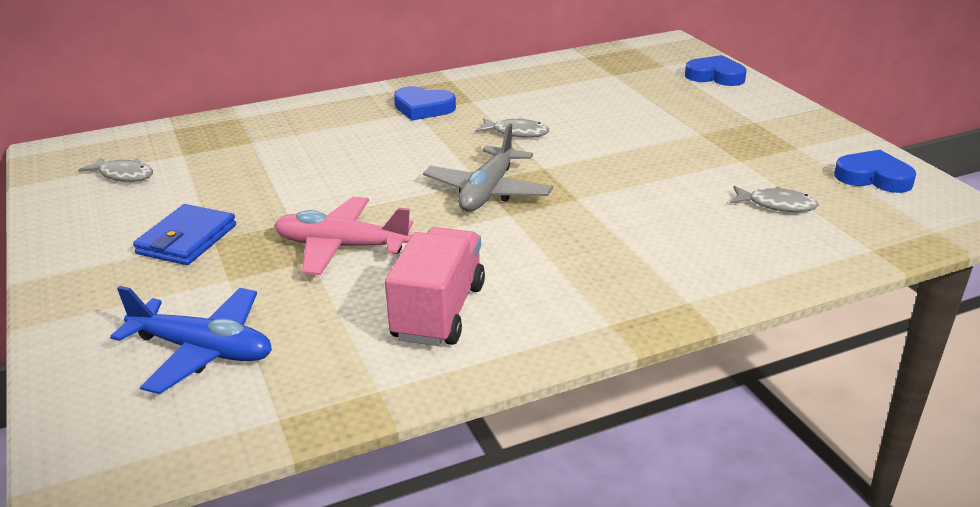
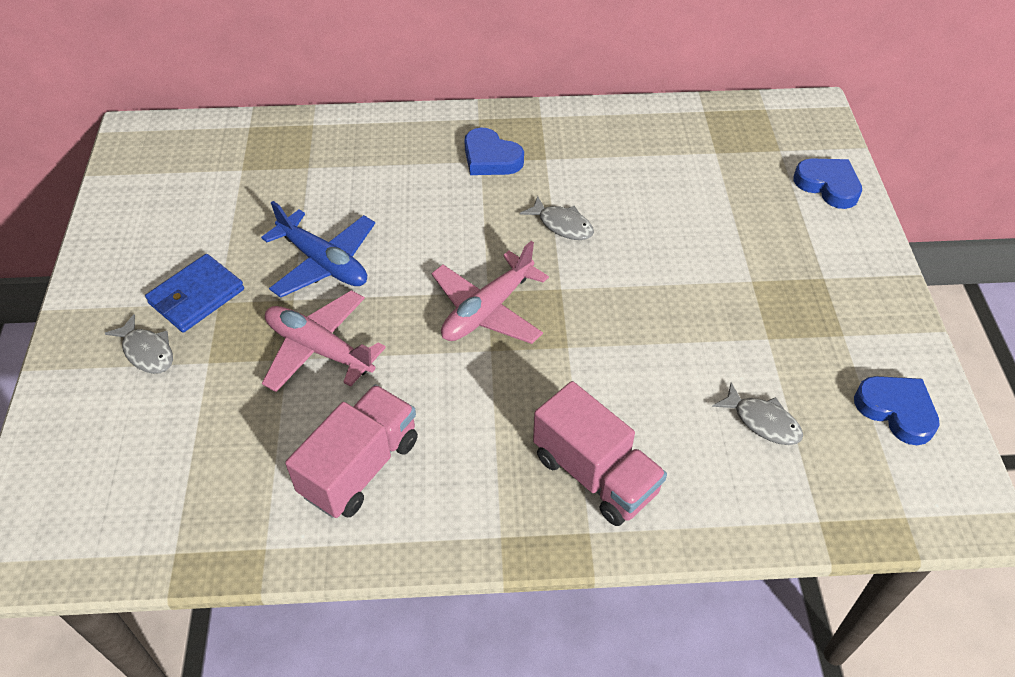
camera: 20 degrees right, 20 degrees up
(123, 175) = (180, 186): grey fish -> grey fish (147, 352)
(203, 351) = (151, 448): blue plane -> blue plane (324, 263)
(488, 192) = (487, 310): grey plane -> pink plane
(664, 265) = (595, 474): none -> pink truck

